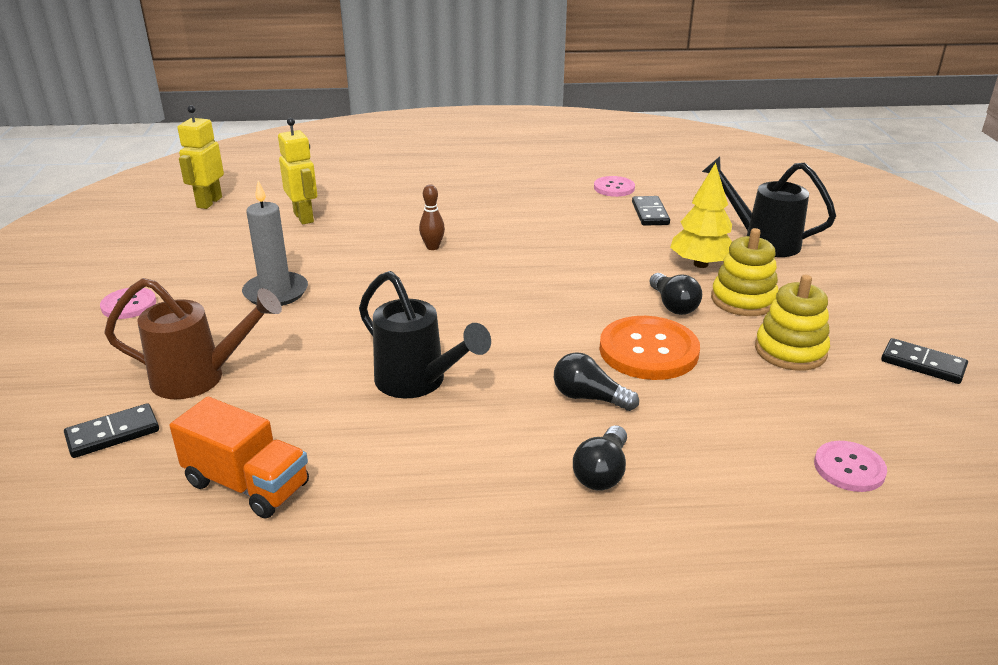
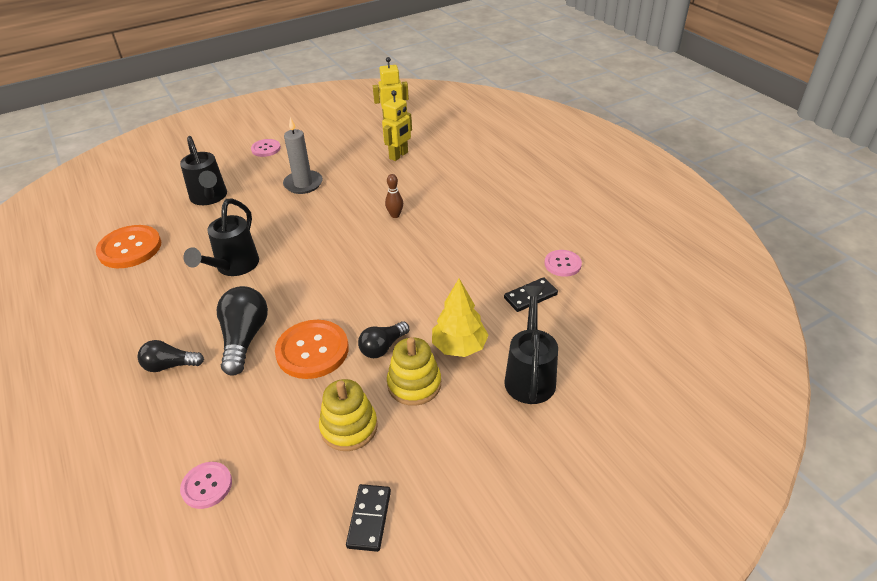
camera: 65 degrees right, 10 degrees up
(113, 434) = (157, 196): black domino -> none
(200, 378) = (210, 198): brown watering can -> black watering can
(247, 484) = (130, 248): orange truck -> orange button
(589, 397) = (244, 338): black light bulb -> black light bulb, size x1.60

